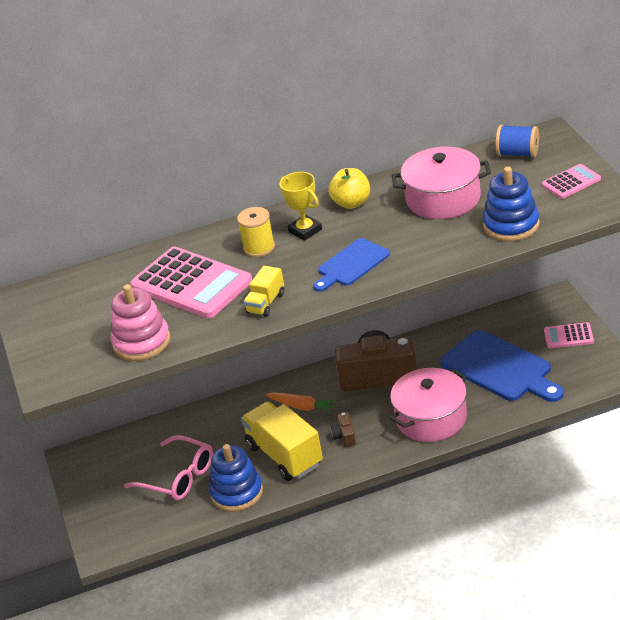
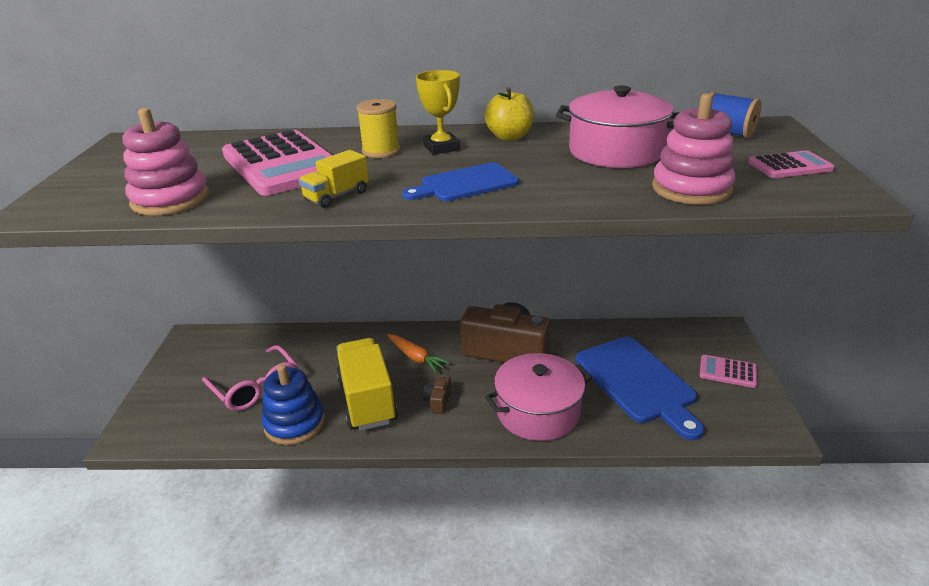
camera: 15 degrees right, 5 degrees down
(511, 225) = (691, 189): blue stacking toy -> pink stacking toy

